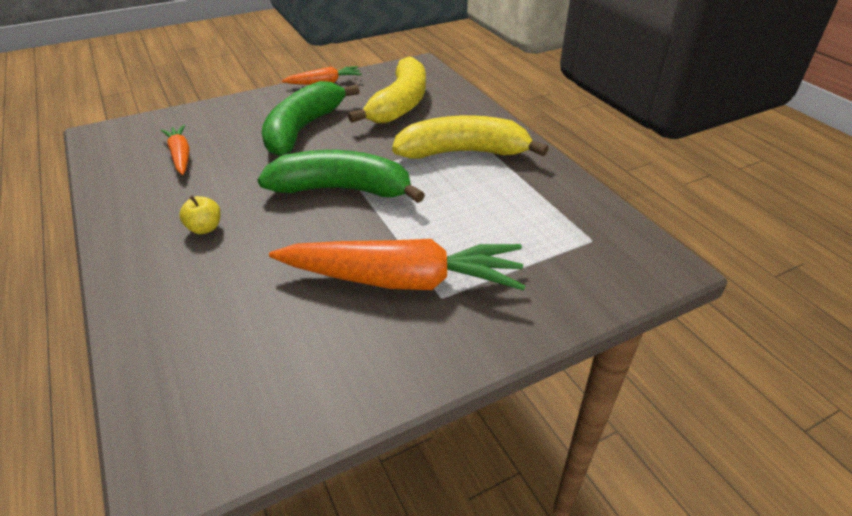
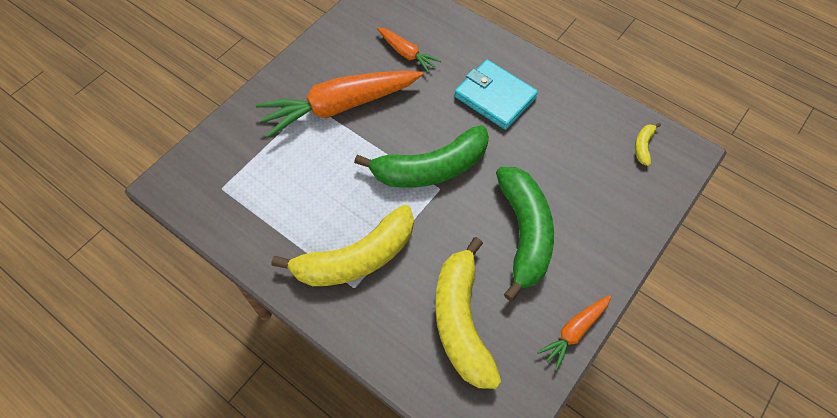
camera: 155 degrees right, 20 degrees up
(126, 148) = (643, 146): none -> yellow banana
(180, 156) = (590, 155): orange carrot -> orange carrot (406, 53)
(205, 228) = (495, 97): yellow apple -> turquoise wallet

